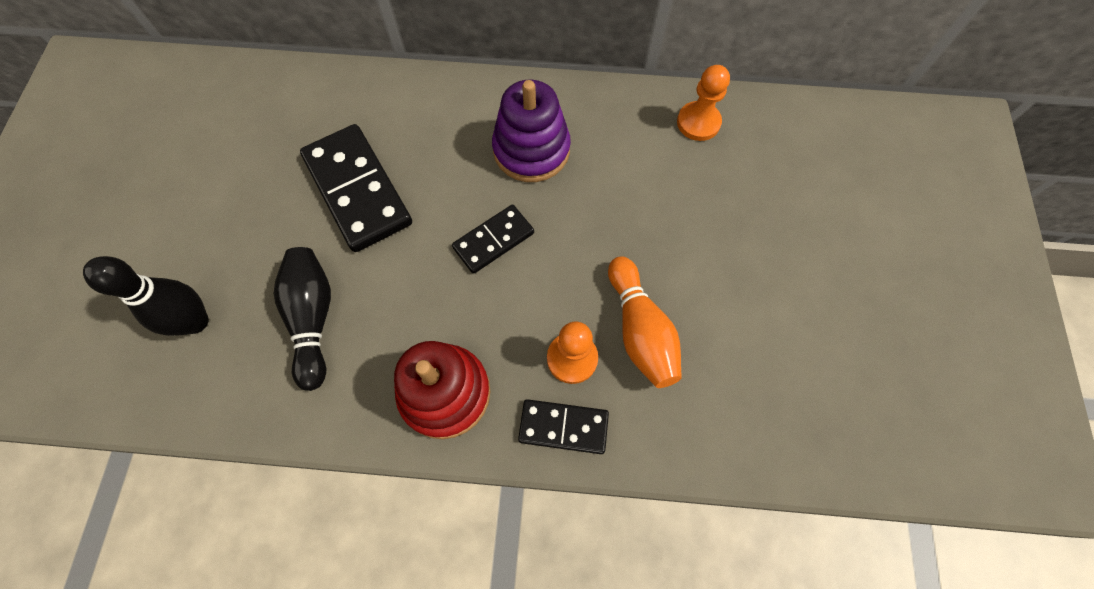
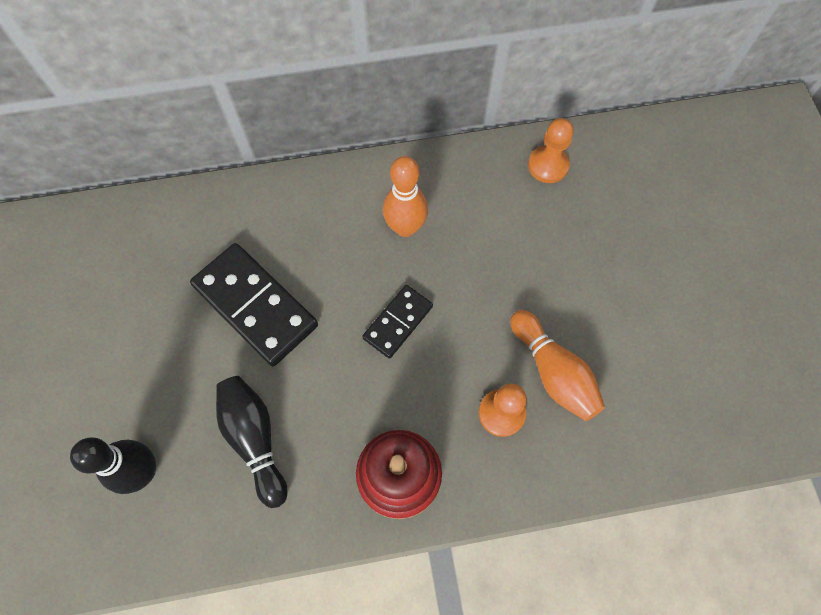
camera: 15 degrees left, 0 degrees up
(531, 150) = (405, 227): purple stacking toy -> orange bowling pin
(563, 427) = (513, 477): black domino -> none

